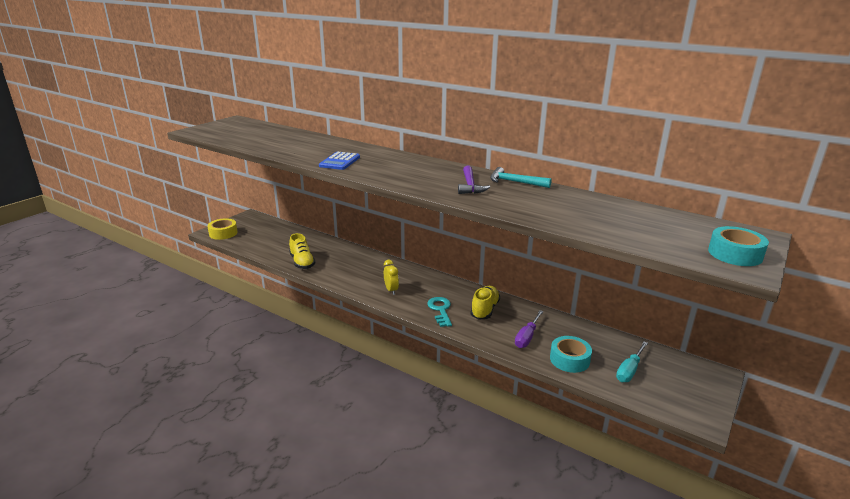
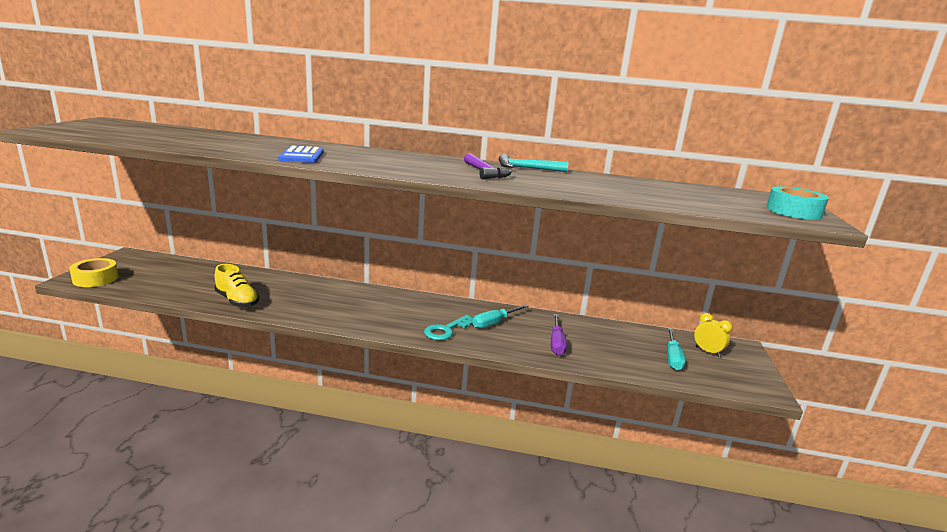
camera: 25 degrees left, 5 degrees down
(391, 290) = (374, 317): yellow clock -> yellow clock (707, 352)
(440, 310) = (446, 330): turquoise key -> turquoise key turned 105 degrees counterclockwise
(484, 310) = (494, 323): yellow shoe -> turquoise screwdriver
(569, 359) = (613, 358): turquoise tape -> none

